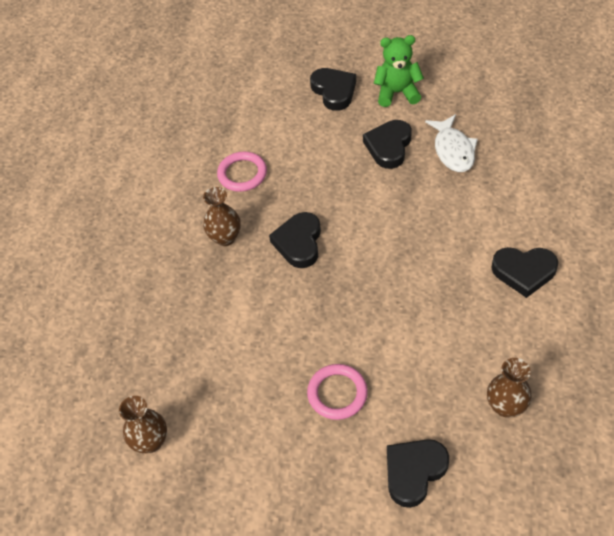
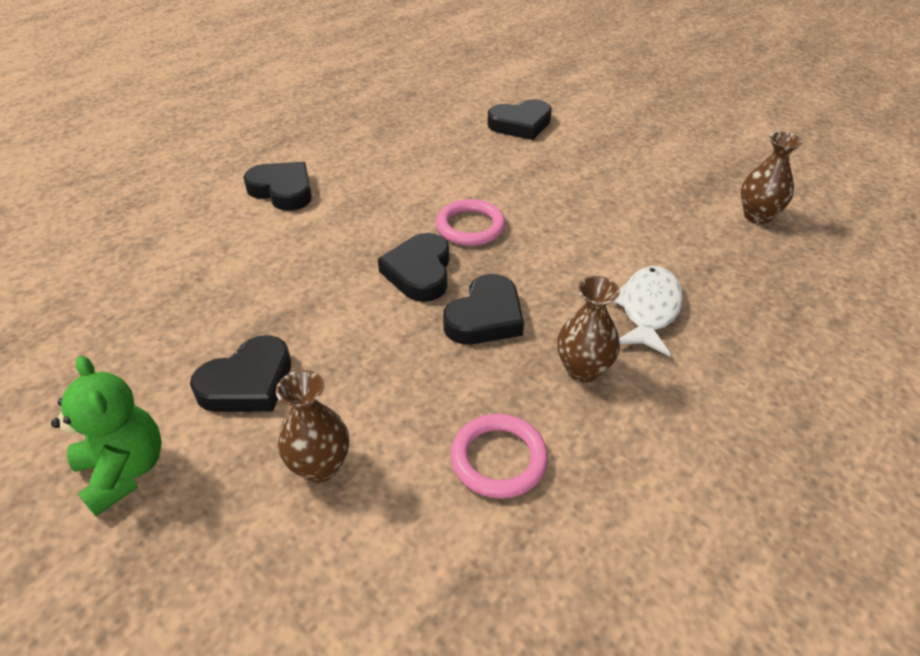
camera: 155 degrees left, 10 degrees down
(334, 91) = (210, 544): black heart -> black heart (419, 272)
(337, 393) = (546, 182): pink ring -> pink ring (470, 226)
(397, 93) = (124, 471): green teddy bear -> green teddy bear turned 150 degrees counterclockwise
(453, 150) = (180, 333): white fish -> white fish (648, 309)
(505, 406) = (412, 128): brown vase -> brown vase (320, 466)

